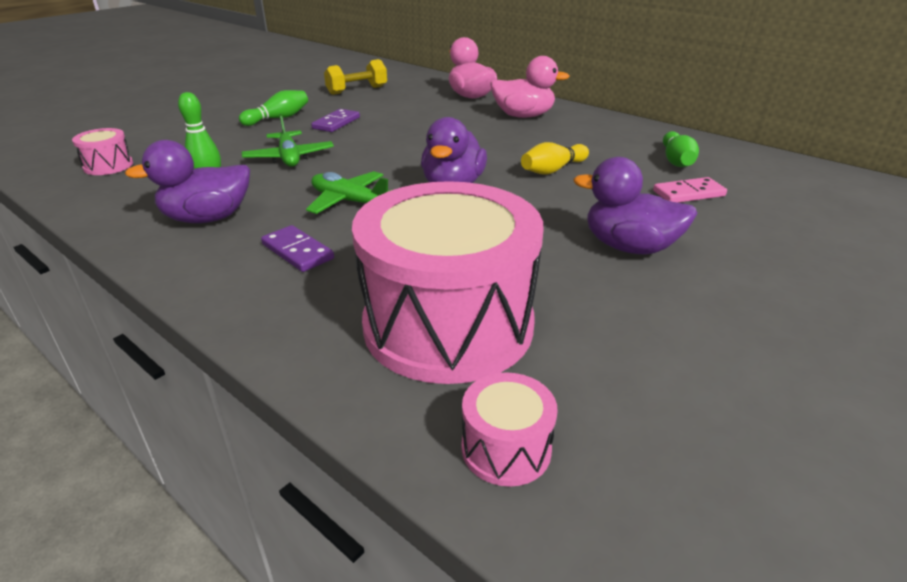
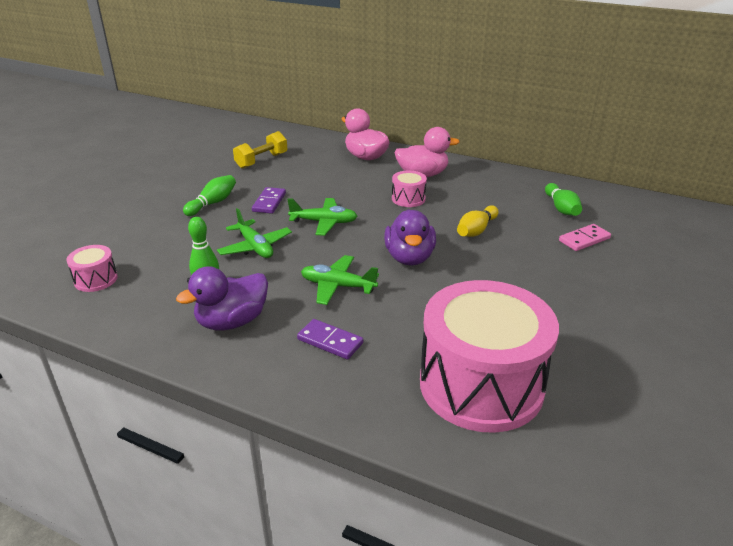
camera: 15 degrees left, 0 degrees up
(380, 145) = (324, 222): none -> green plane
(506, 449) = (570, 468): pink drum -> pink drum (408, 199)
(629, 247) = (567, 296): purple duck -> none

